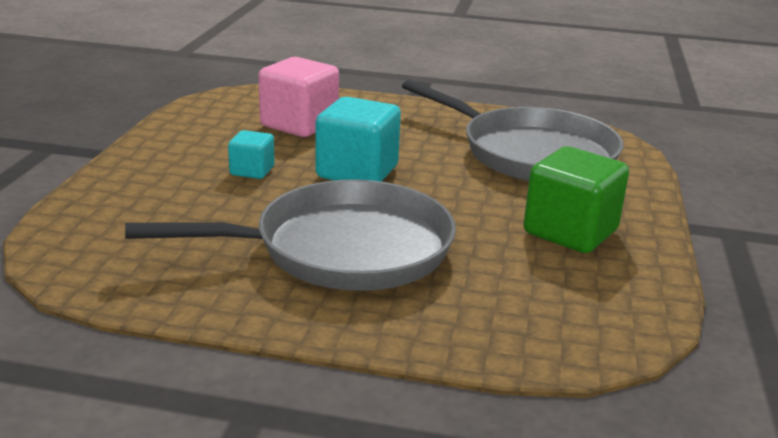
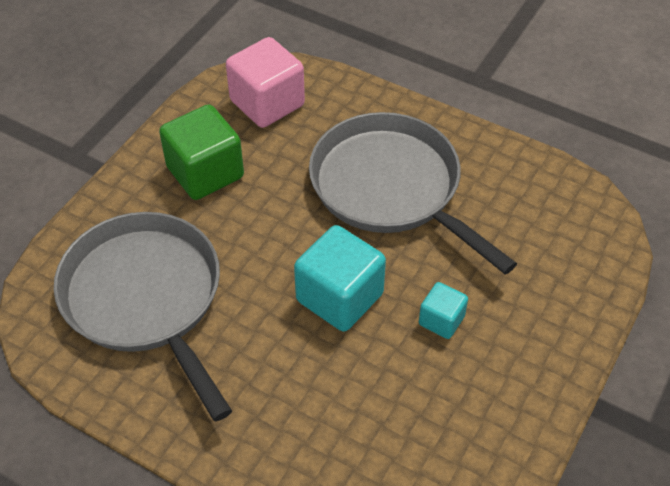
camera: 160 degrees left, 25 degrees up
(299, 124) = (368, 420): pink cube -> pink cube (267, 103)
(343, 249) = (390, 188): grey pan -> grey pan turned 45 degrees clockwise

